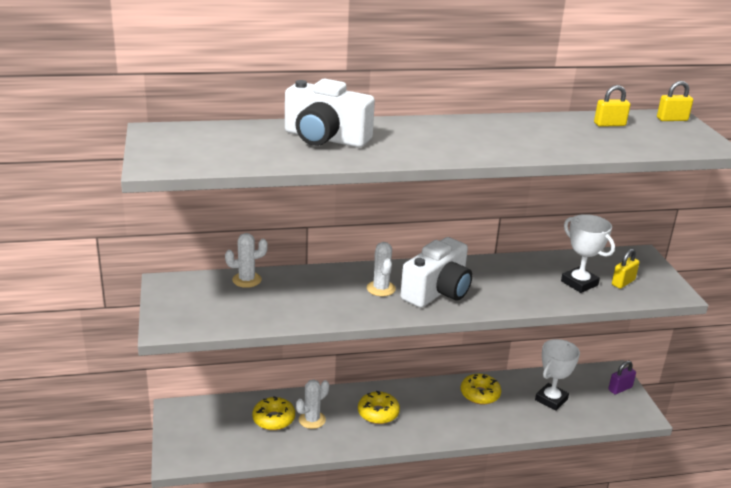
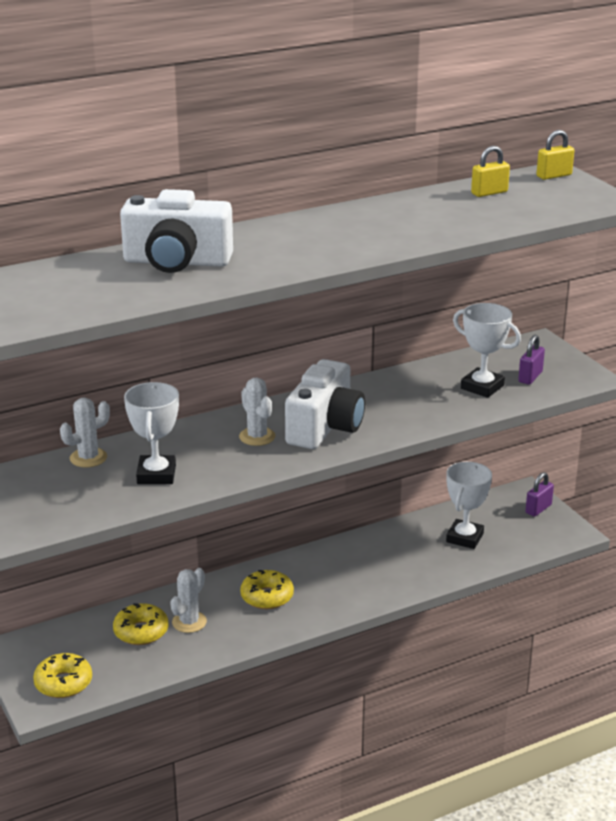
camera: 15 degrees left, 0 degrees up
(290, 303) = (156, 475): none -> white trophy
(480, 394) = (380, 549): yellow donut -> yellow donut (63, 683)
(623, 282) = (530, 377): yellow padlock -> purple padlock

